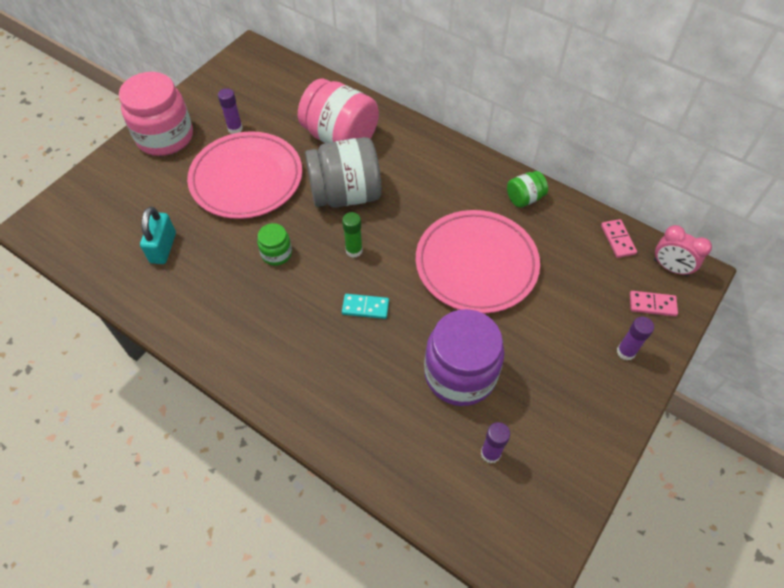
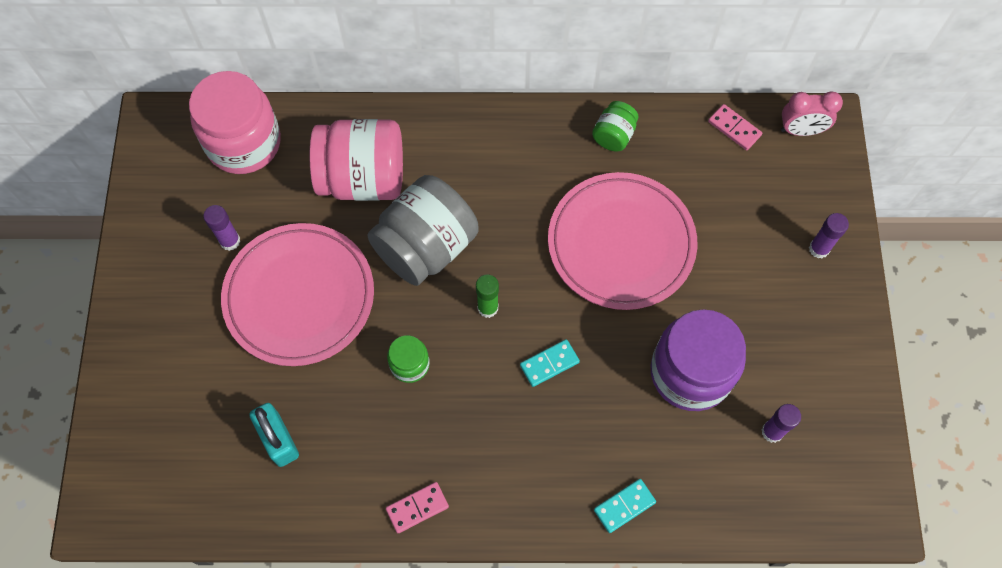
camera: 35 degrees left, 10 degrees up
(165, 137) = (154, 304): pink jar -> pink jar (244, 143)
(340, 430) = (624, 506): none -> turquoise domino
(652, 305) = (810, 182): pink domino -> pink domino (417, 508)

